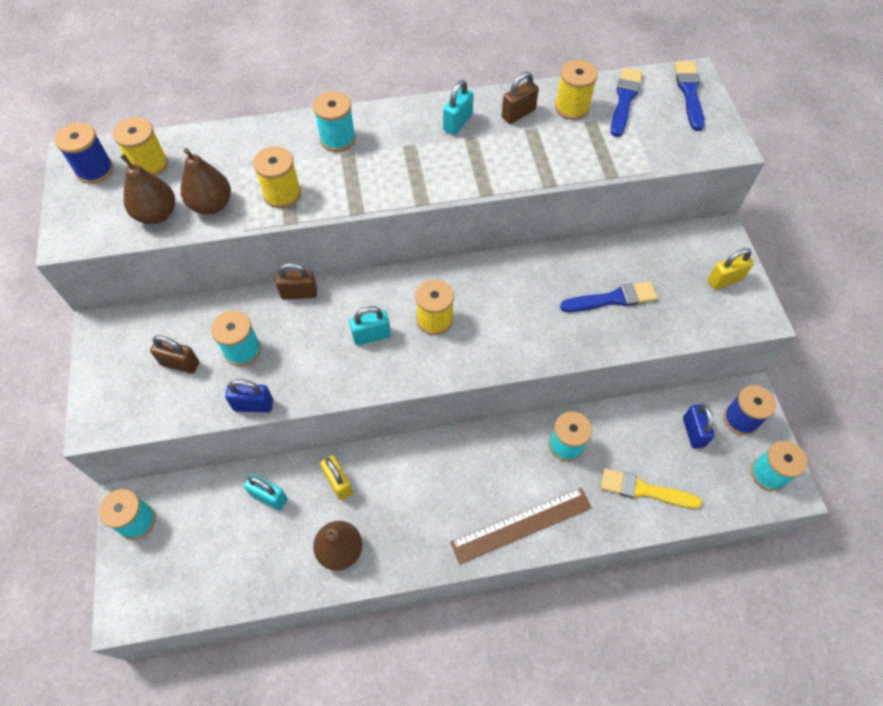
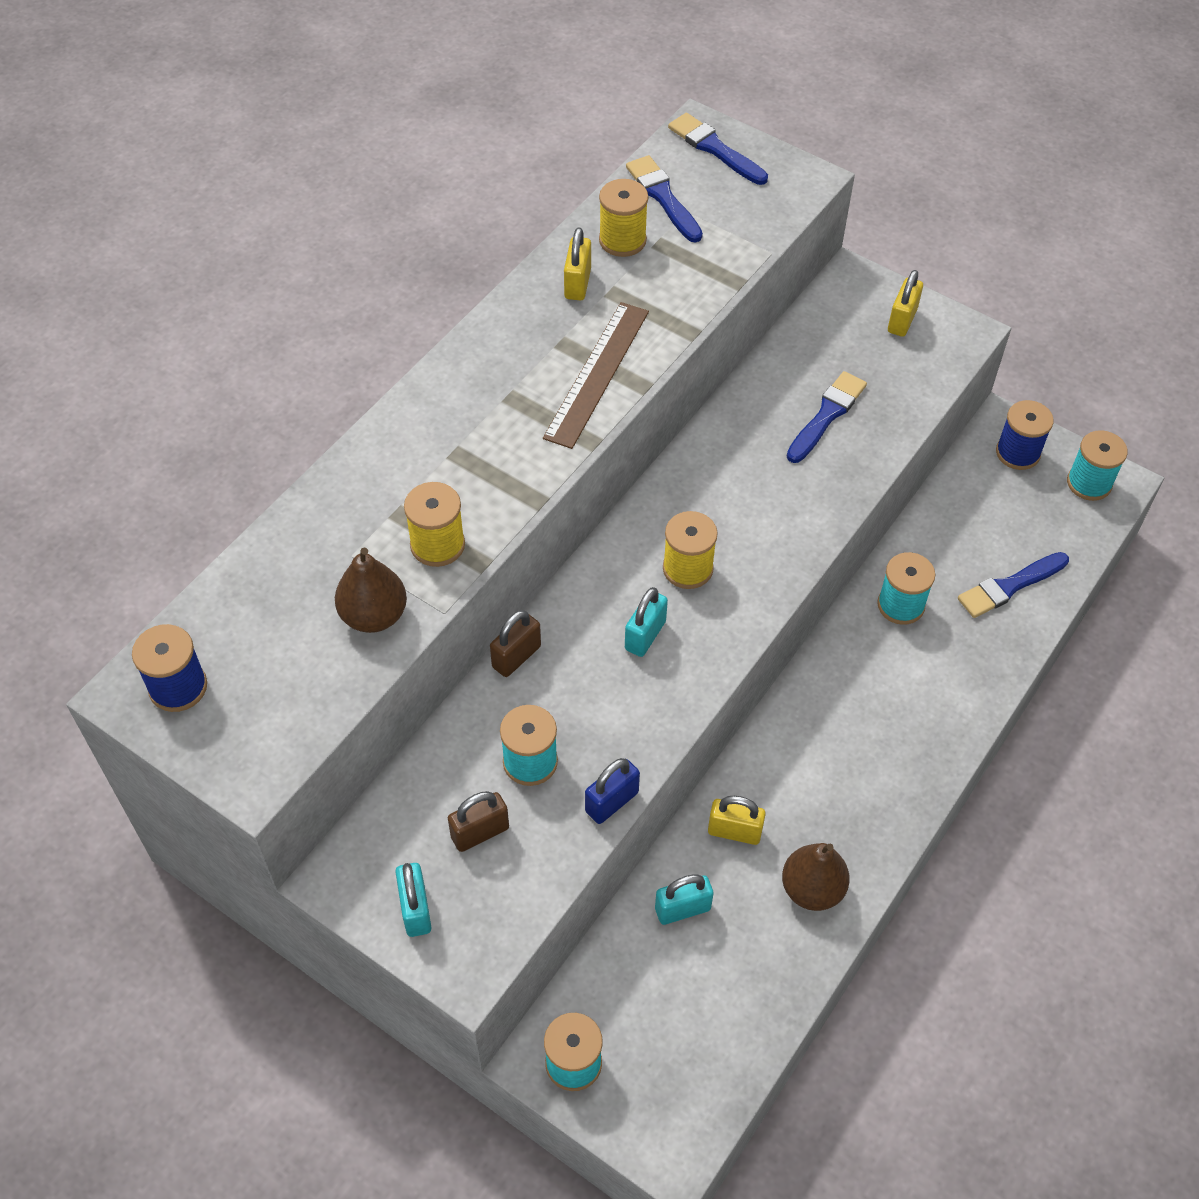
camera: 45 degrees left, 5 degrees down
(149, 165) = (239, 631): yellow spool -> none
(157, 214) = (324, 673): brown pear -> none
(337, 139) = (421, 444): turquoise spool -> none
(457, 123) = (528, 336): turquoise padlock -> turquoise padlock (415, 909)
(518, 114) = (577, 283): brown padlock -> yellow padlock
(521, 525) = (944, 712): brown ruler -> brown ruler (597, 374)
(644, 490) = (1009, 586): yellow brush -> blue brush
(693, 432) = (992, 498): blue padlock -> none

